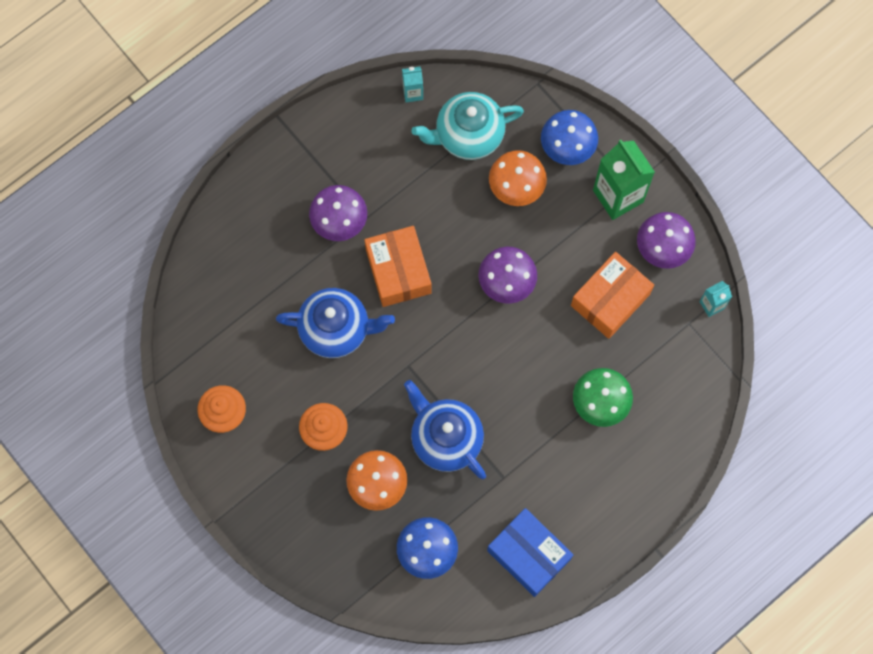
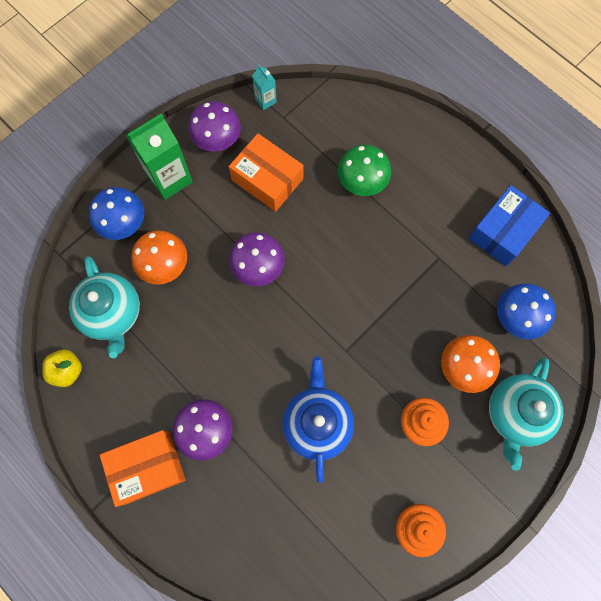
camera: 95 degrees left, 0 degrees up
(323, 532) = (516, 414): none -> turquoise teapot
(398, 271) = (253, 368): orange box -> orange box (147, 467)
(413, 93) = (67, 370): turquoise carton -> yellow apple
(445, 438) = (410, 310): blue teapot -> none

